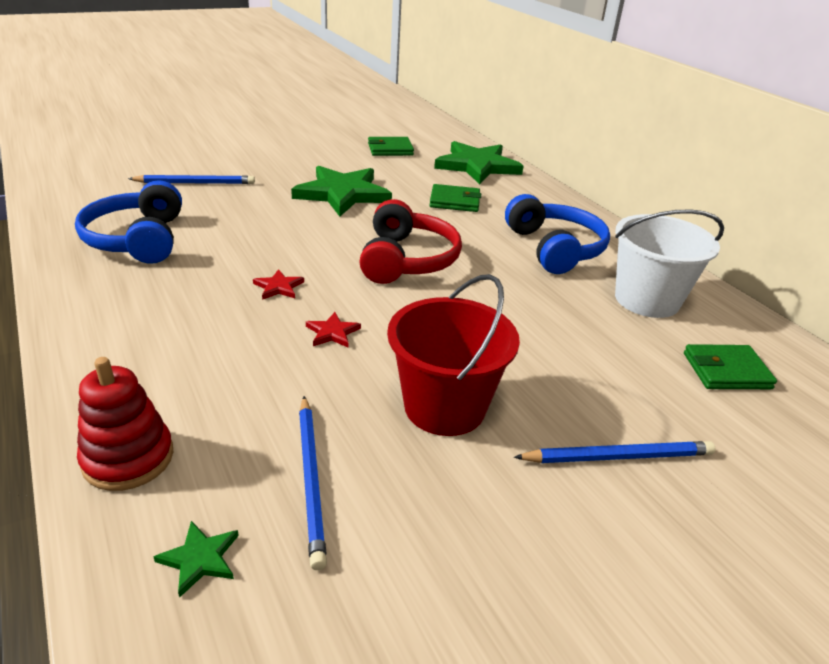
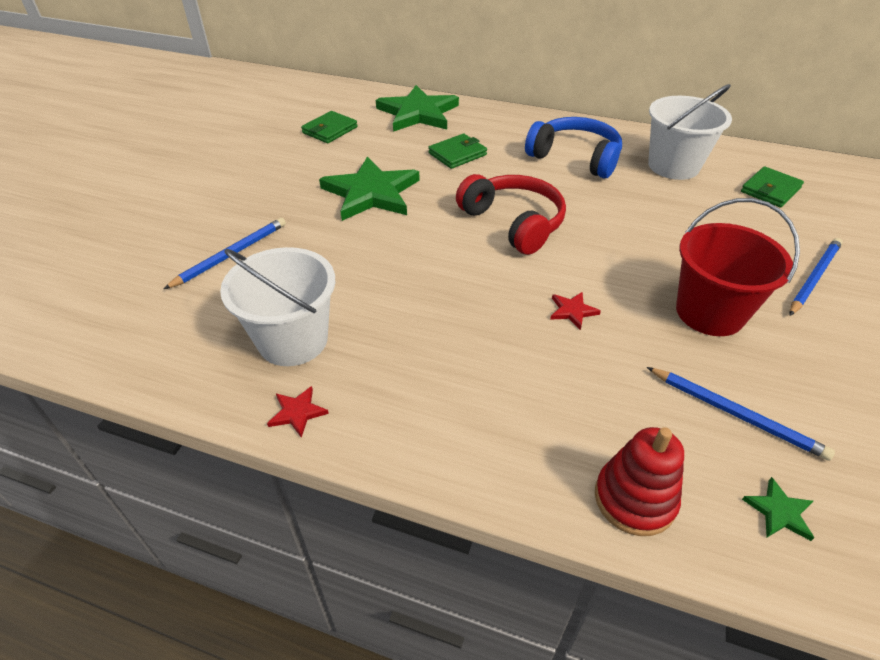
camera: 40 degrees left, 10 degrees up
(137, 239) = (293, 340): blue headphones -> white bucket
(278, 287) = (478, 302): red star -> red star (297, 412)

